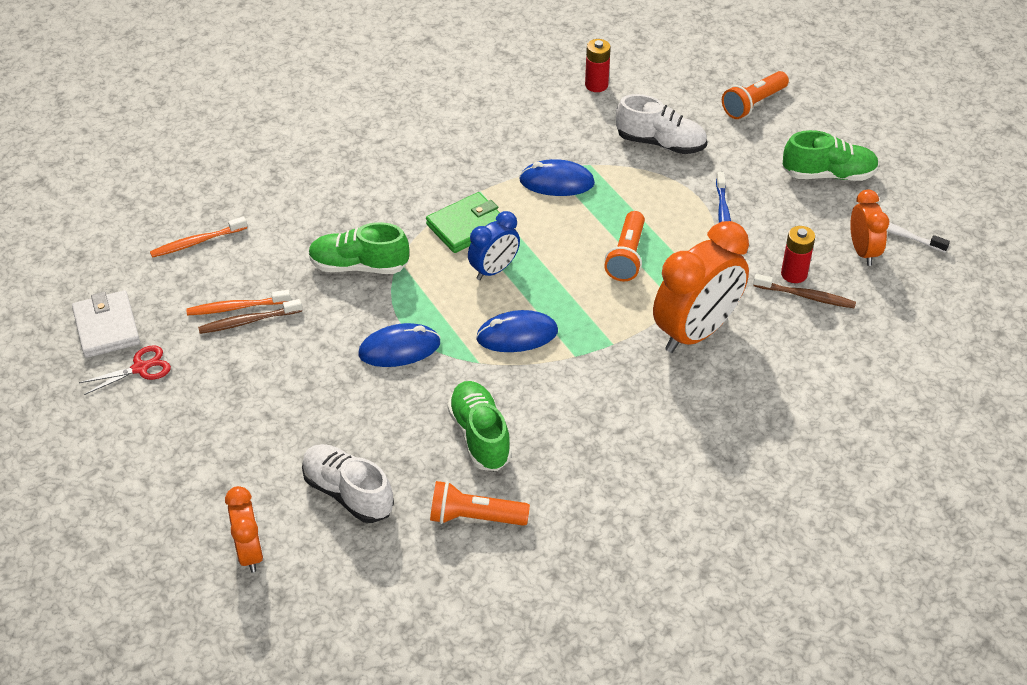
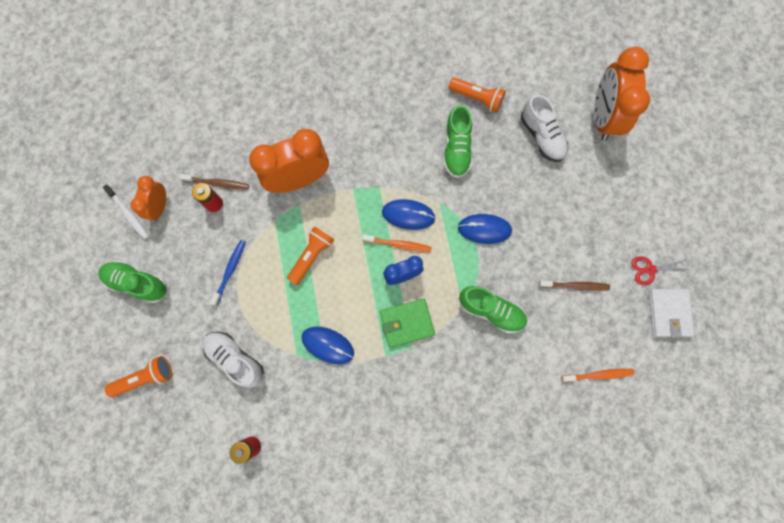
camera: 160 degrees left, 30 degrees up
(236, 307) = (581, 301): orange toothbrush -> orange toothbrush (398, 244)
(250, 552) = (602, 117): orange clock -> orange clock, size x1.82
(806, 296) = (217, 183): brown toothbrush -> brown toothbrush turned 150 degrees clockwise

